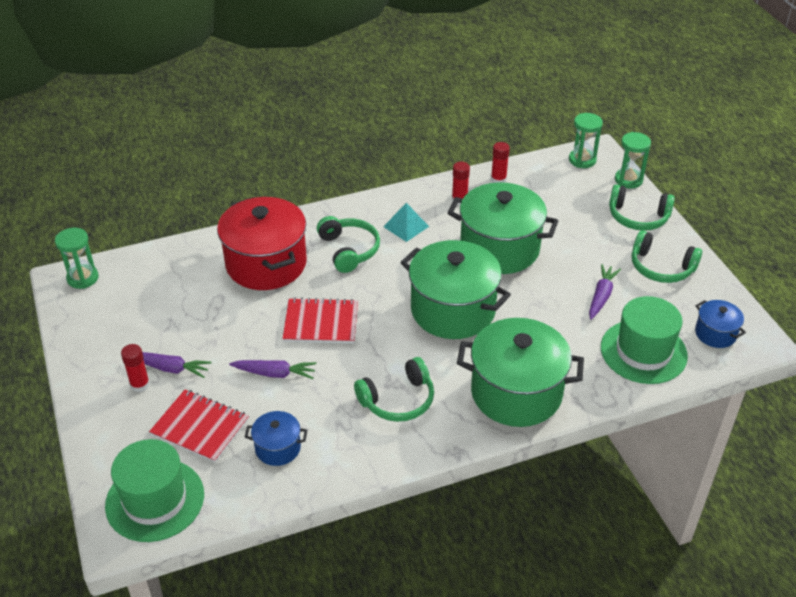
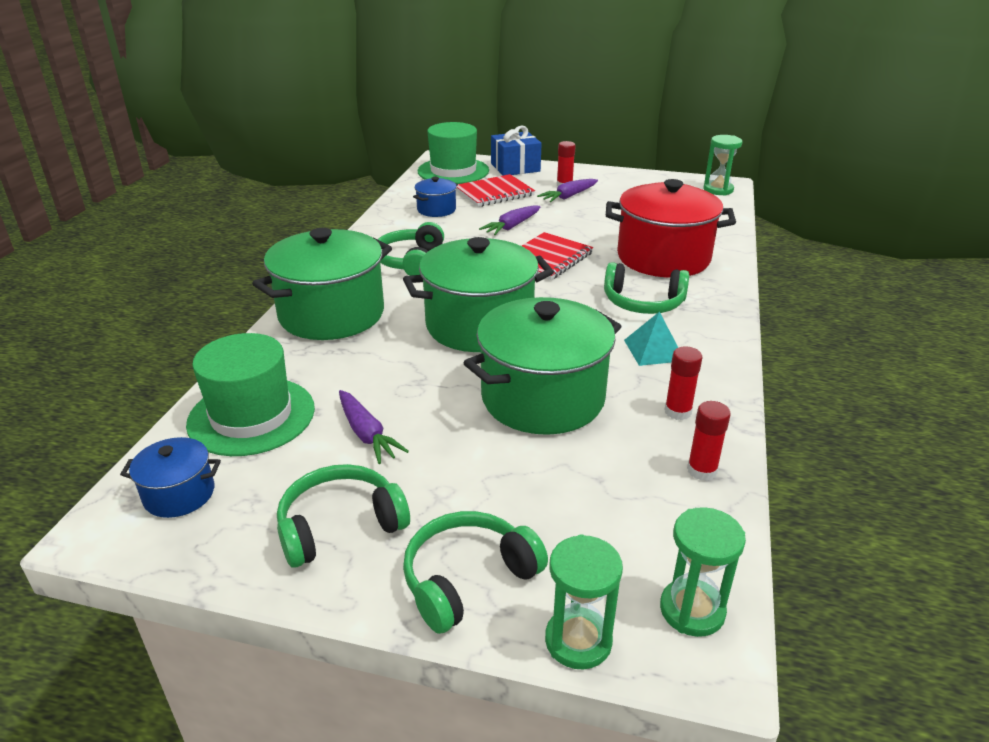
camera: 125 degrees right, 10 degrees down
(107, 450) = (515, 167): none -> blue gift

